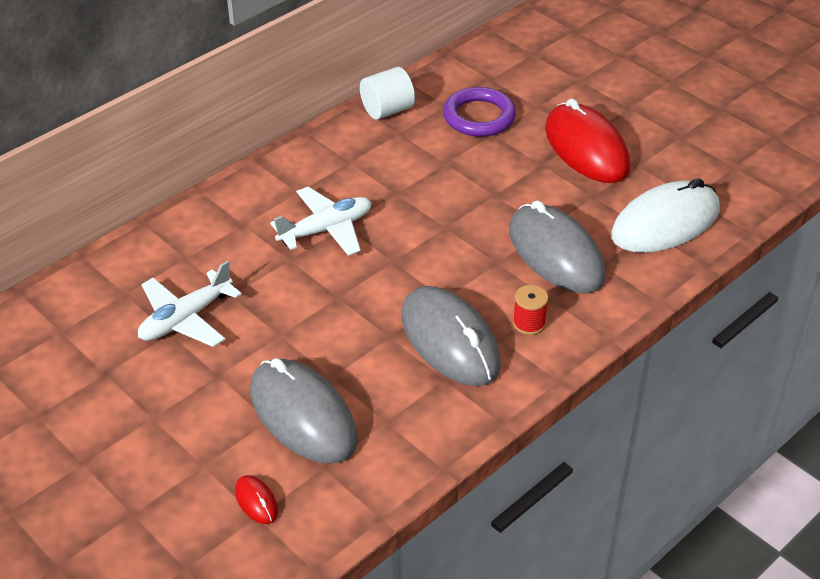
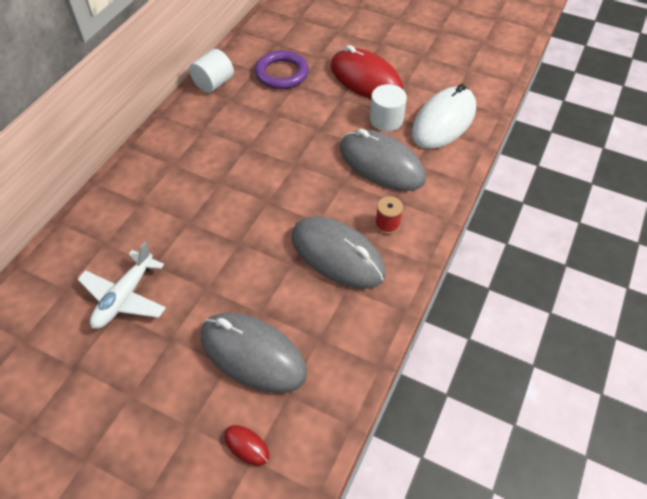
camera: 20 degrees left, 10 degrees up
(326, 229) = (207, 190): white plane -> none
(589, 203) = (386, 120): none -> white cylinder

